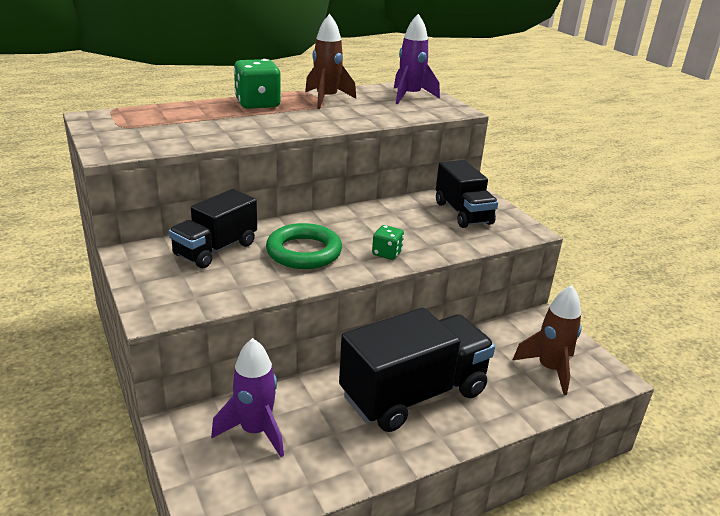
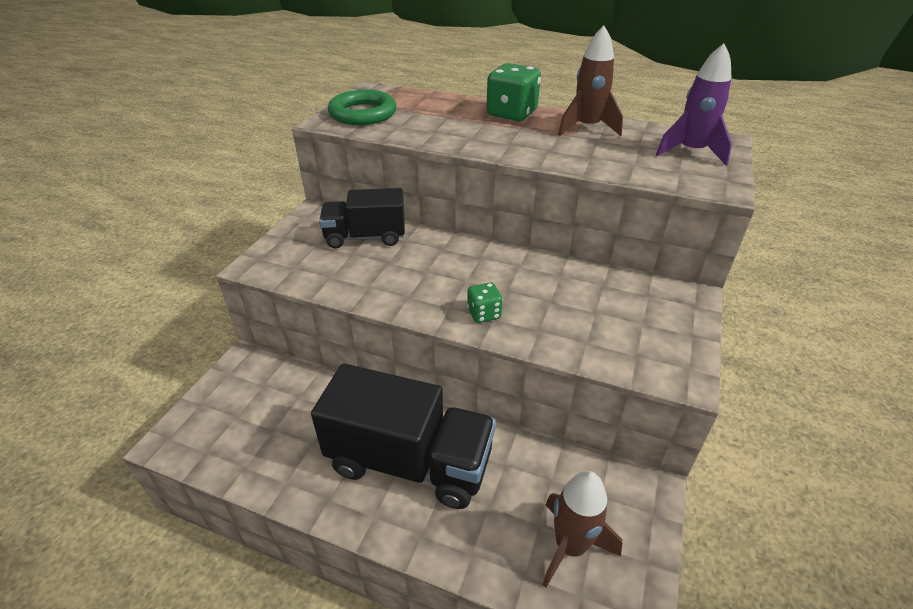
camera: 50 degrees right, 10 degrees up
(255, 431) = (273, 399): purple rocket -> none
(304, 252) = (420, 273): green ring -> green ring (363, 113)
(463, 213) = (635, 315): black truck -> none

